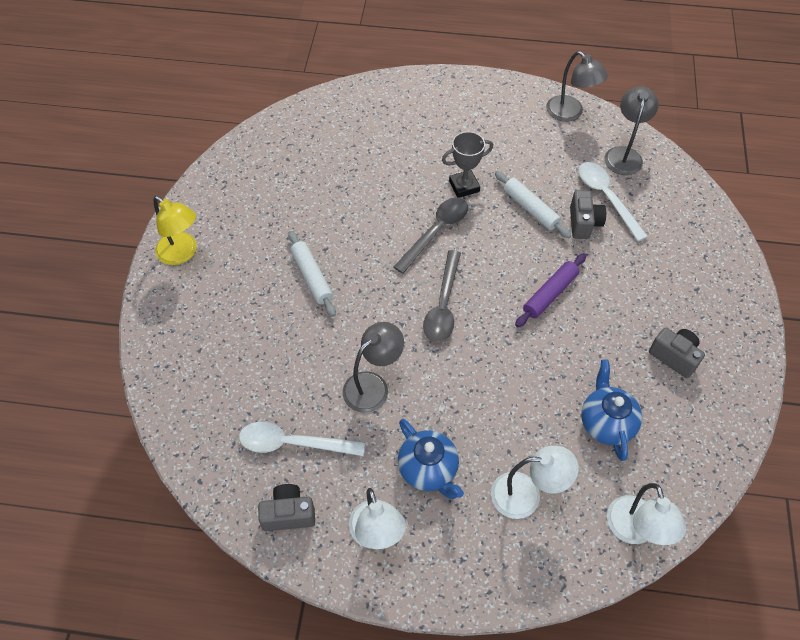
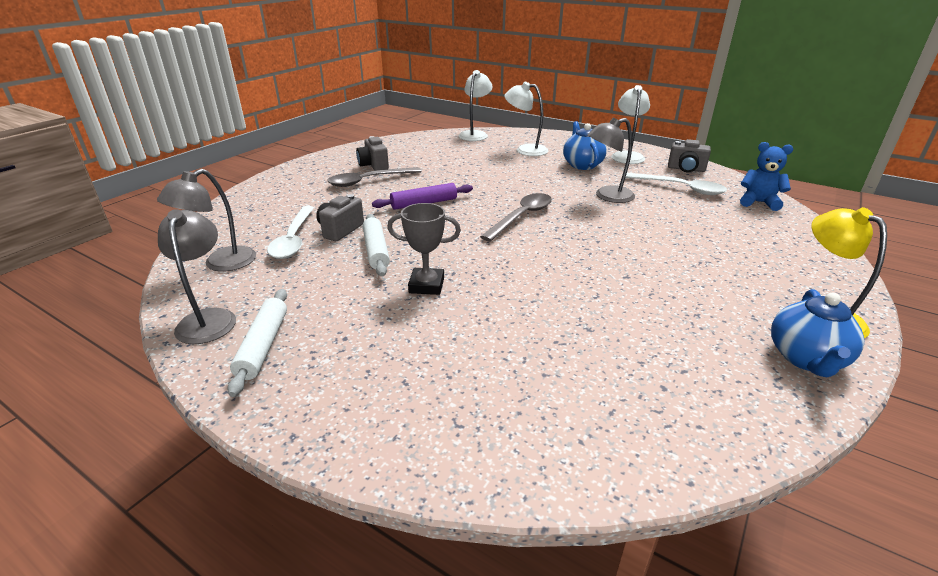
camera: 155 degrees left, 25 degrees down
(203, 438) = (758, 202): none -> blue teddy bear
(312, 277) = (647, 260): white rolling pin -> white rolling pin (263, 346)
(436, 232) = (491, 259): grey spoon -> grey spoon (369, 181)
(606, 422) = (451, 157): blue teapot -> blue teapot (806, 359)

